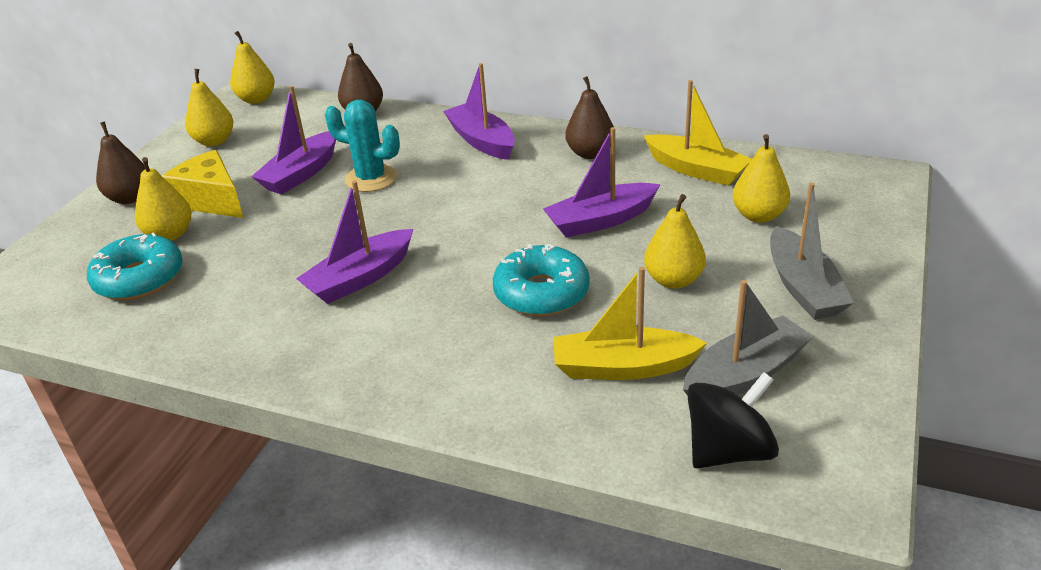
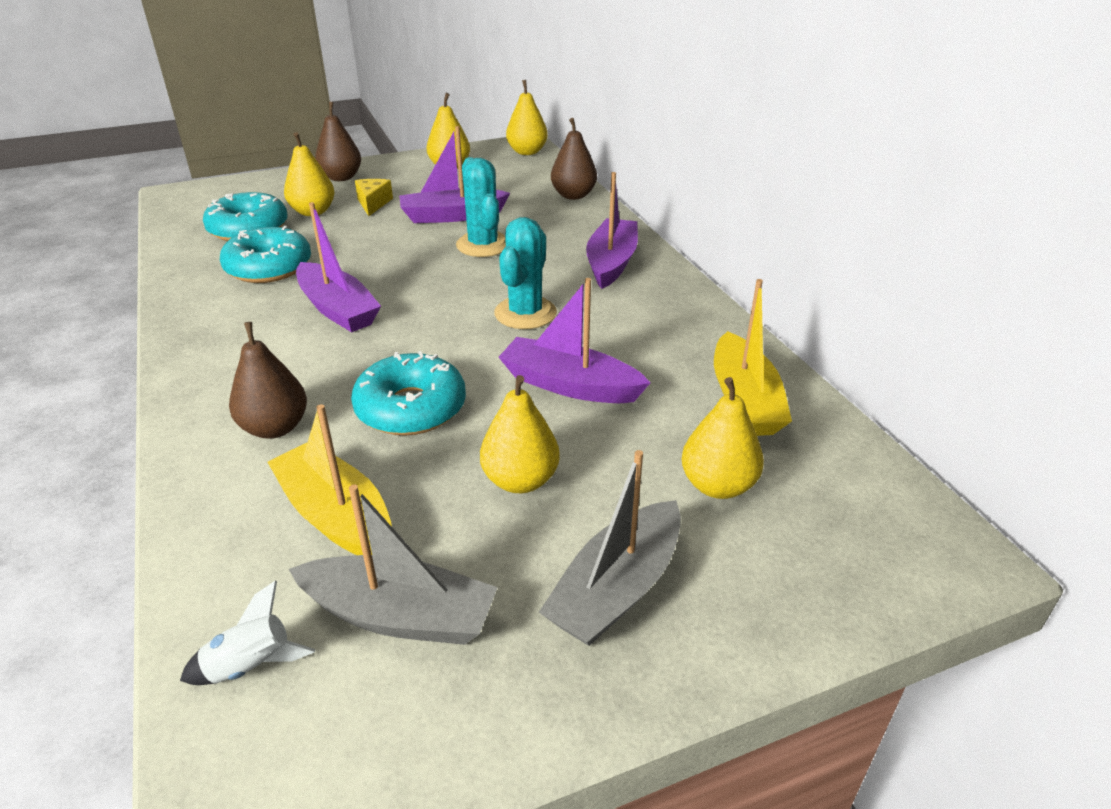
camera: 45 degrees right, 0 degrees up
(211, 200) = (373, 203): yellow cheese -> yellow cheese, size x0.59
(232, 290) = (269, 267): none -> turquoise donut
(360, 278) = (338, 309): purple boat -> purple boat turned 135 degrees counterclockwise
(493, 201) = (525, 313): none -> turquoise cactus
(590, 153) = (676, 324): brown pear -> brown pear (275, 428)
(728, 450) = (251, 665): black spinning top -> white rocket

